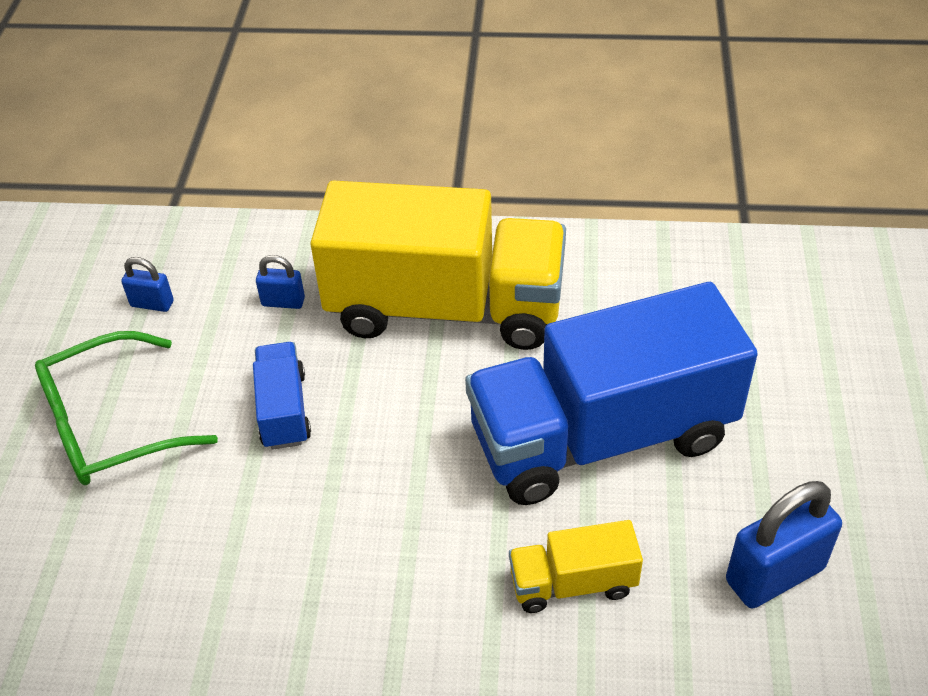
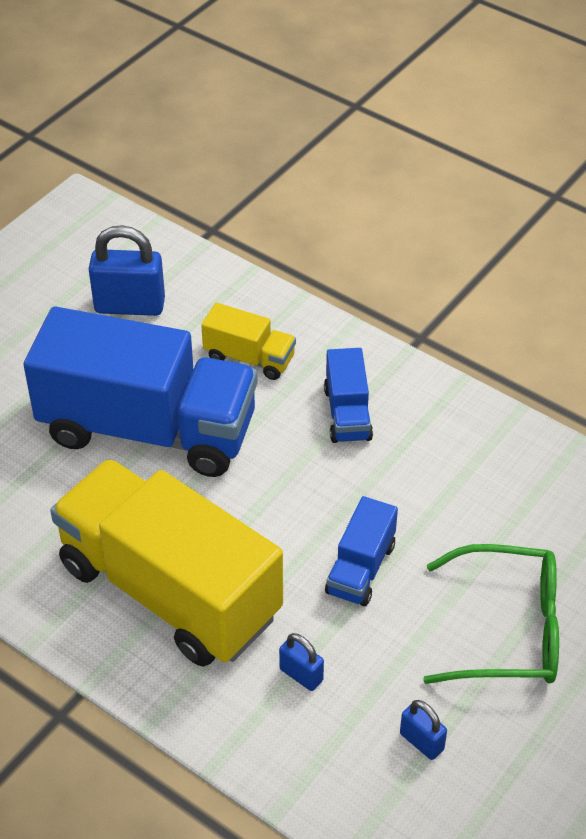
camera: 150 degrees left, 0 degrees up
(405, 571) = (347, 413): none -> blue truck

